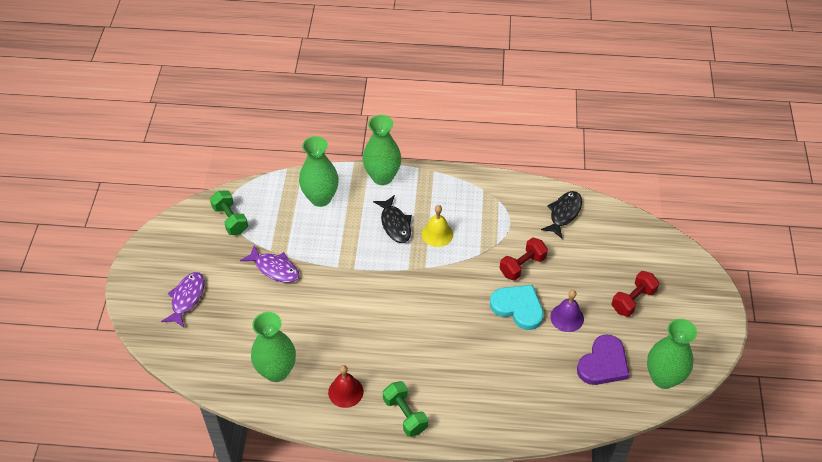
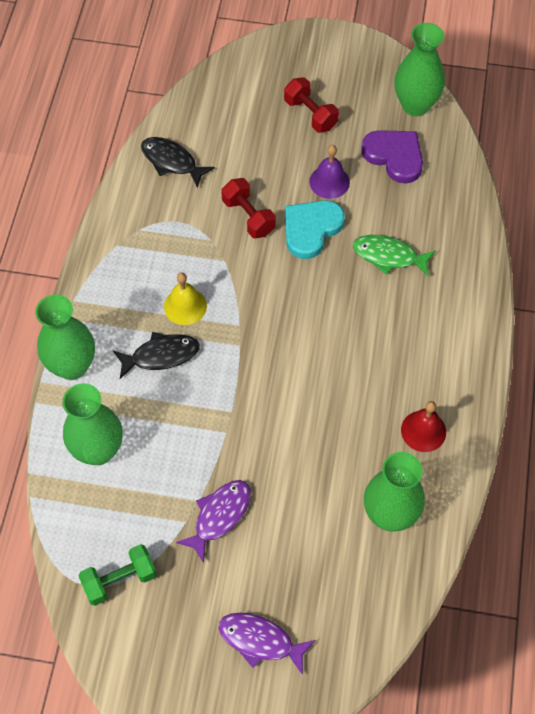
camera: 85 degrees left, 10 degrees up
(405, 415) = (457, 365): green dumbbell -> none
(501, 363) = (388, 256): none -> green fish

